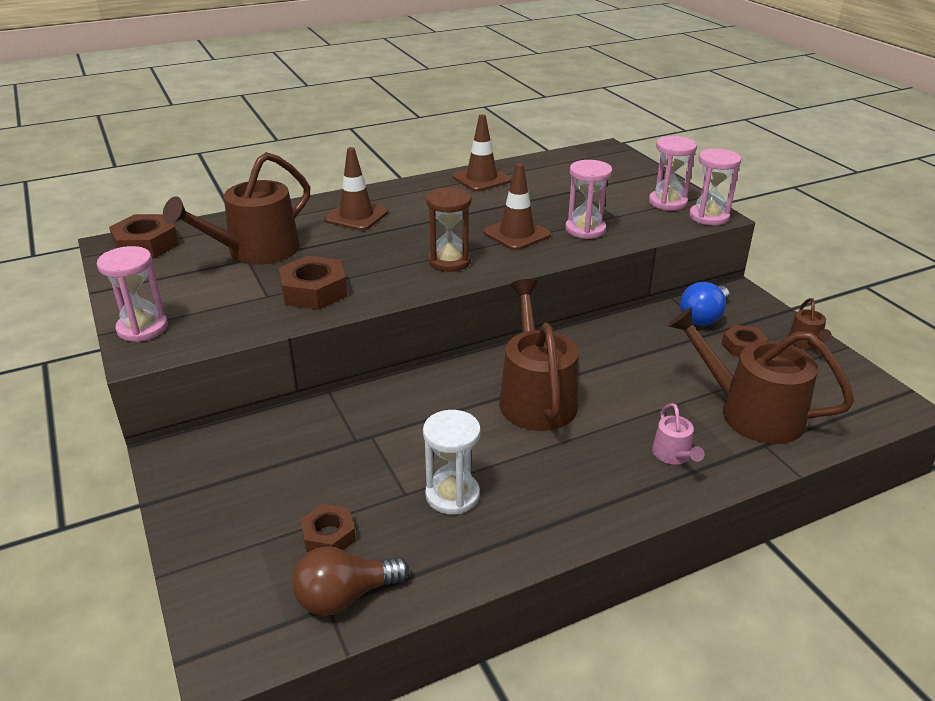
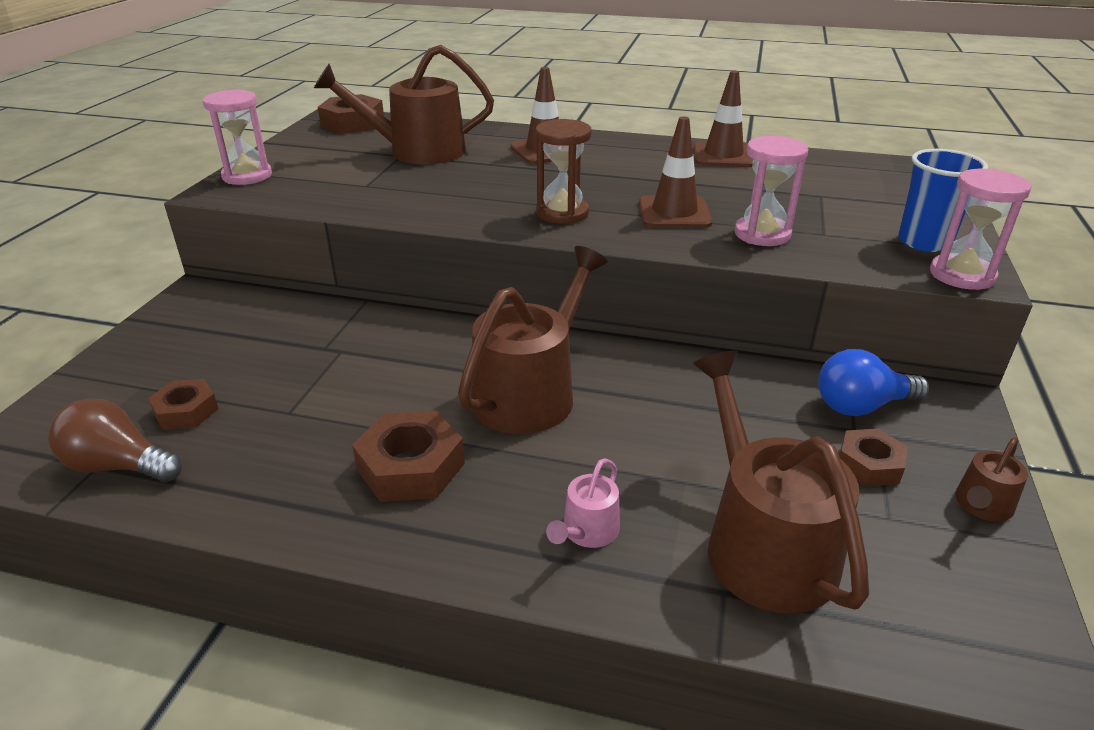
camera: 40 degrees right, 0 degrees up
(314, 291) = (405, 195): brown nut -> brown nut (410, 466)
(452, 495) = (320, 436): white hourglass -> none
(667, 202) = (924, 242): pink hourglass -> blue cup

